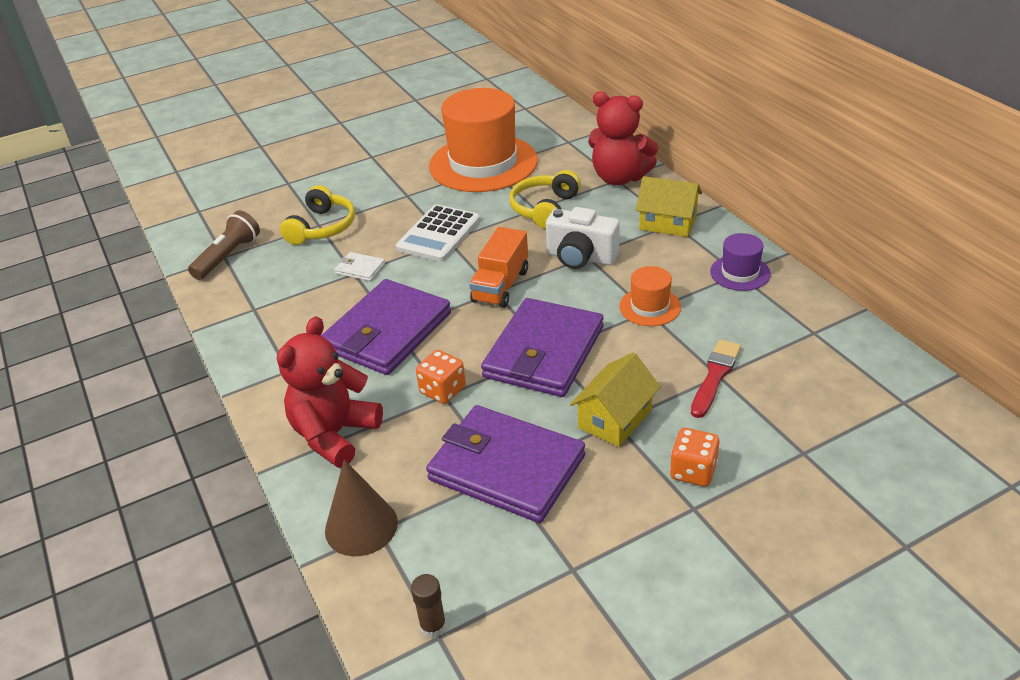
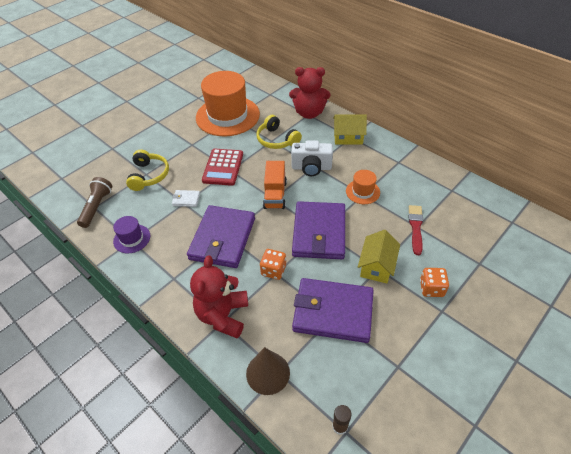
camera: 20 degrees left, 10 degrees up
(438, 234) = (223, 167): white calculator -> red calculator
(545, 209) = (277, 140): yellow headphones -> yellow headphones turned 45 degrees counterclockwise
(740, 273) = (399, 161): purple hat -> purple hat (132, 238)

